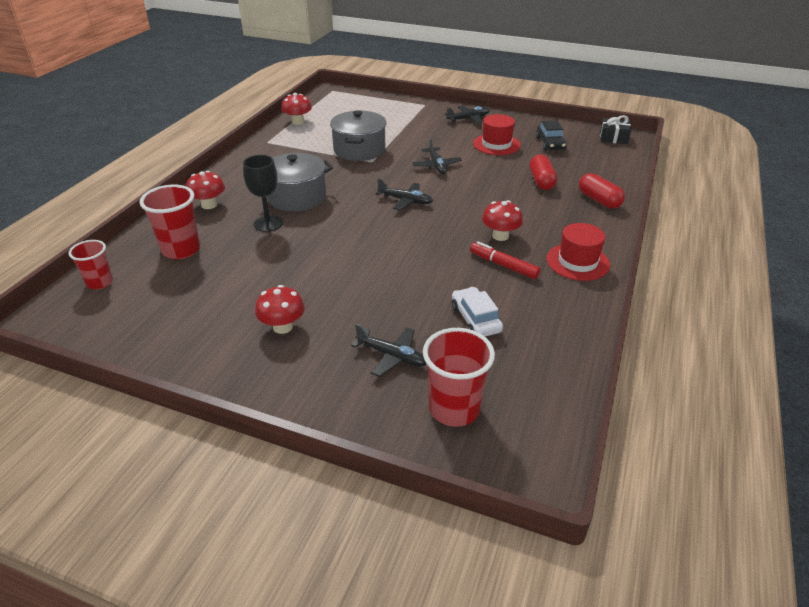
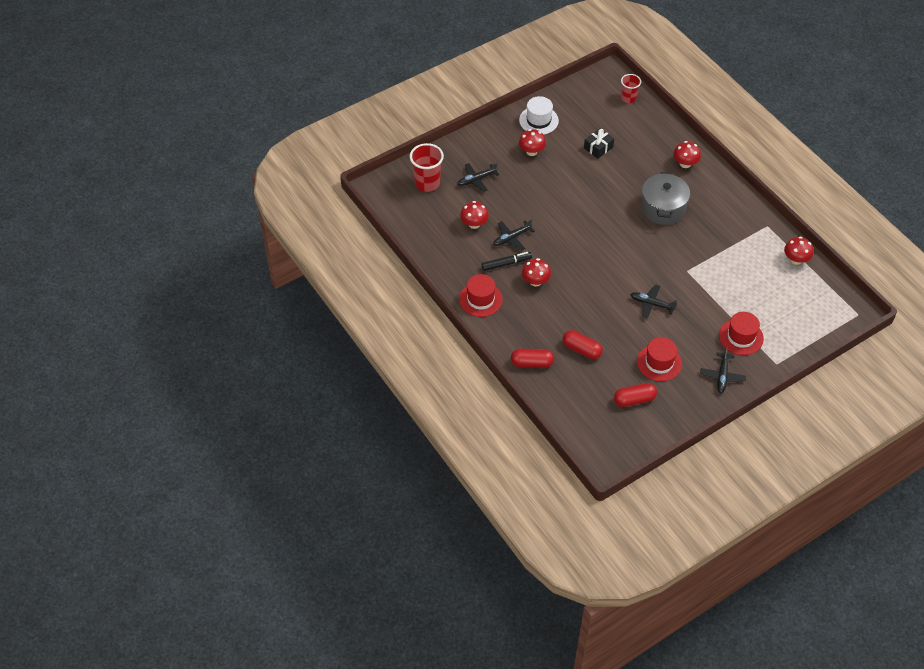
camera: 125 degrees right, 15 degrees up
(181, 250) = (638, 136): red cup -> none
(205, 348) = (538, 120): none -> white hat
(268, 223) = (638, 182): black goblet -> none
(359, 150) = (712, 273): grey pot -> none
(405, 201) = (615, 259): black plane -> black plane (512, 238)
(417, 122) = (741, 337): none -> red hat
(475, 319) = (474, 224): white car -> red mushroom
(504, 265) = (506, 264): red marker -> black marker
(550, 143) = (634, 399): black car -> red capsule
(613, 138) = (610, 451): black gift -> black gift (598, 148)

